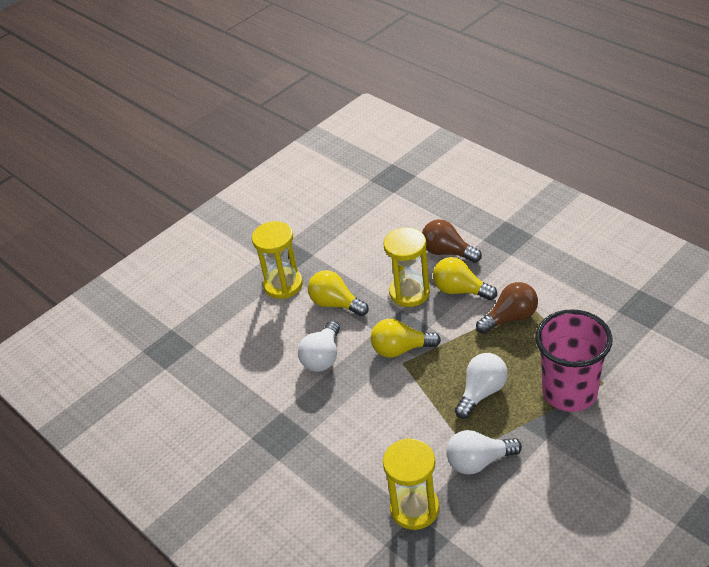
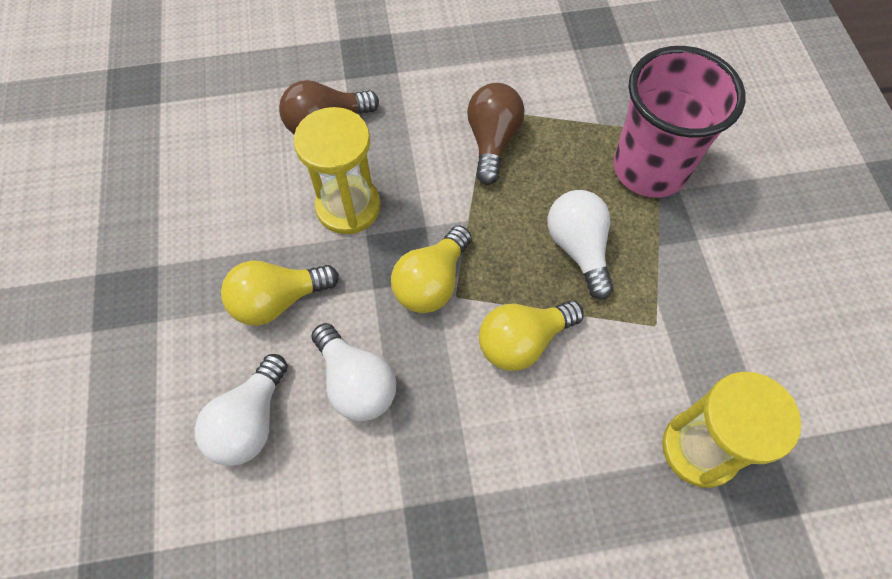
camera: 60 degrees left, 20 degrees up
(283, 285) = (170, 340): yellow hourglass -> none
(460, 290) = (401, 155): yellow light bulb -> yellow light bulb (523, 341)
(479, 461) = (679, 326): white light bulb -> white light bulb (250, 421)

